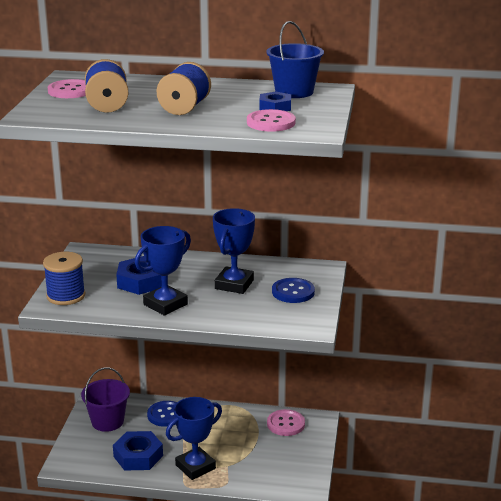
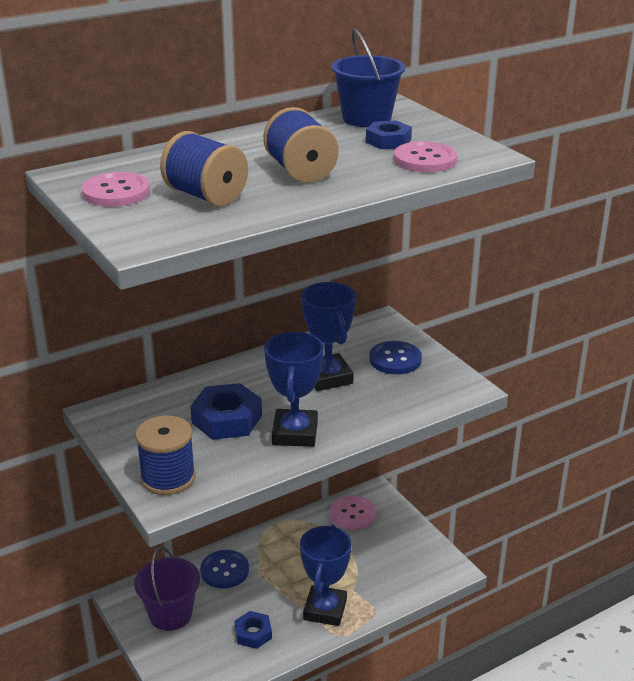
camera: 40 degrees left, 5 degrees up
(138, 456) = (253, 633): blue nut -> blue nut, size x0.62

